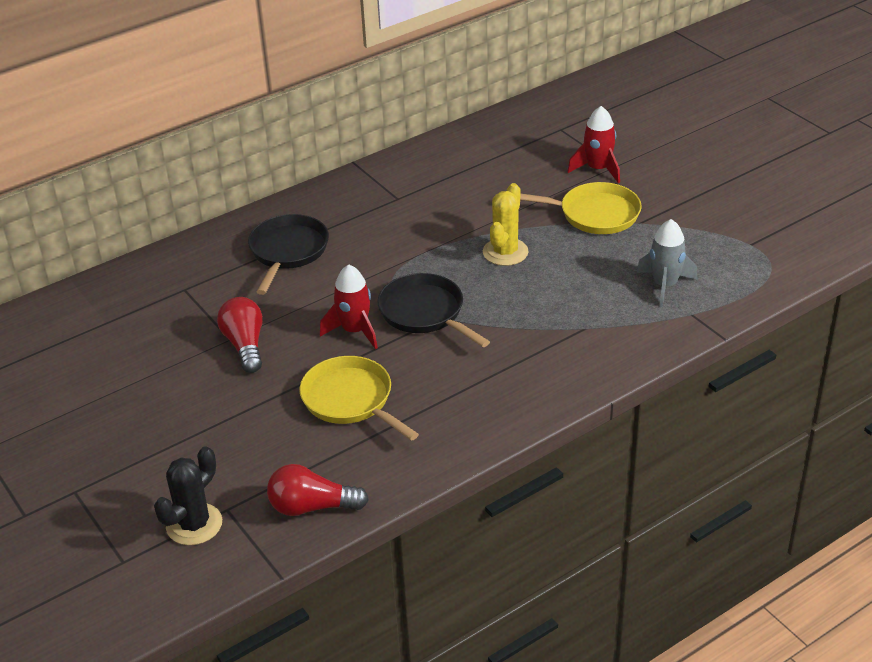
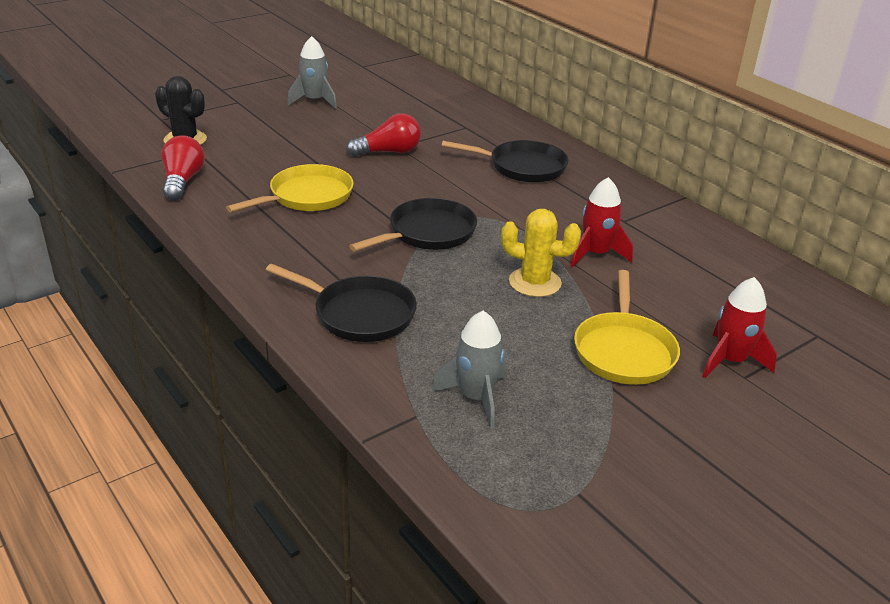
camera: 85 degrees right, 5 degrees down
(85, 417) = (314, 101): none -> grey rocket
(355, 331) = (403, 198): red rocket -> red rocket (595, 254)
(566, 349) = (359, 314): none -> black pan

